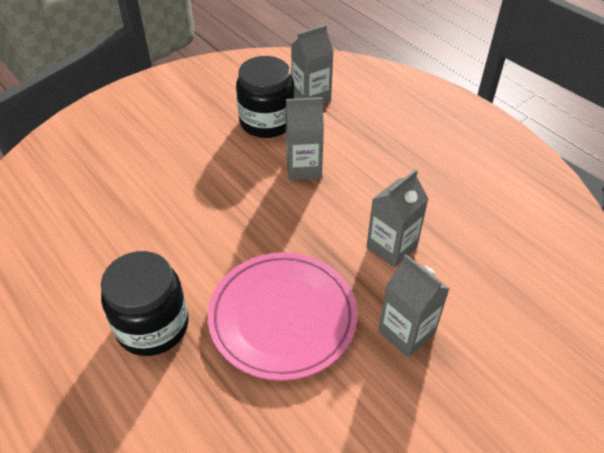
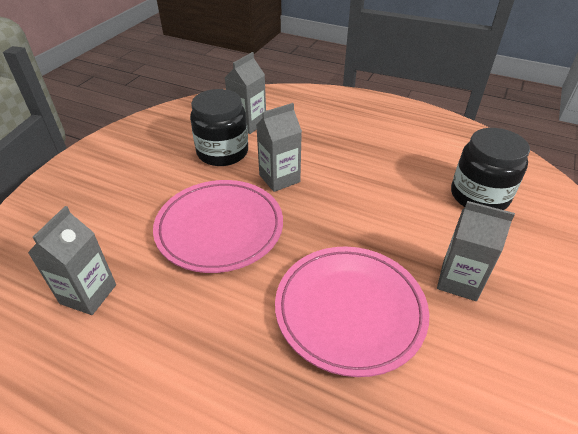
camera: 25 degrees left, 5 degrees down
(152, 326) = (230, 371): black jar -> black jar (479, 196)
(218, 199) = (219, 228): none -> pink plate
(391, 247) = (396, 217): grey carton -> grey carton (88, 294)

